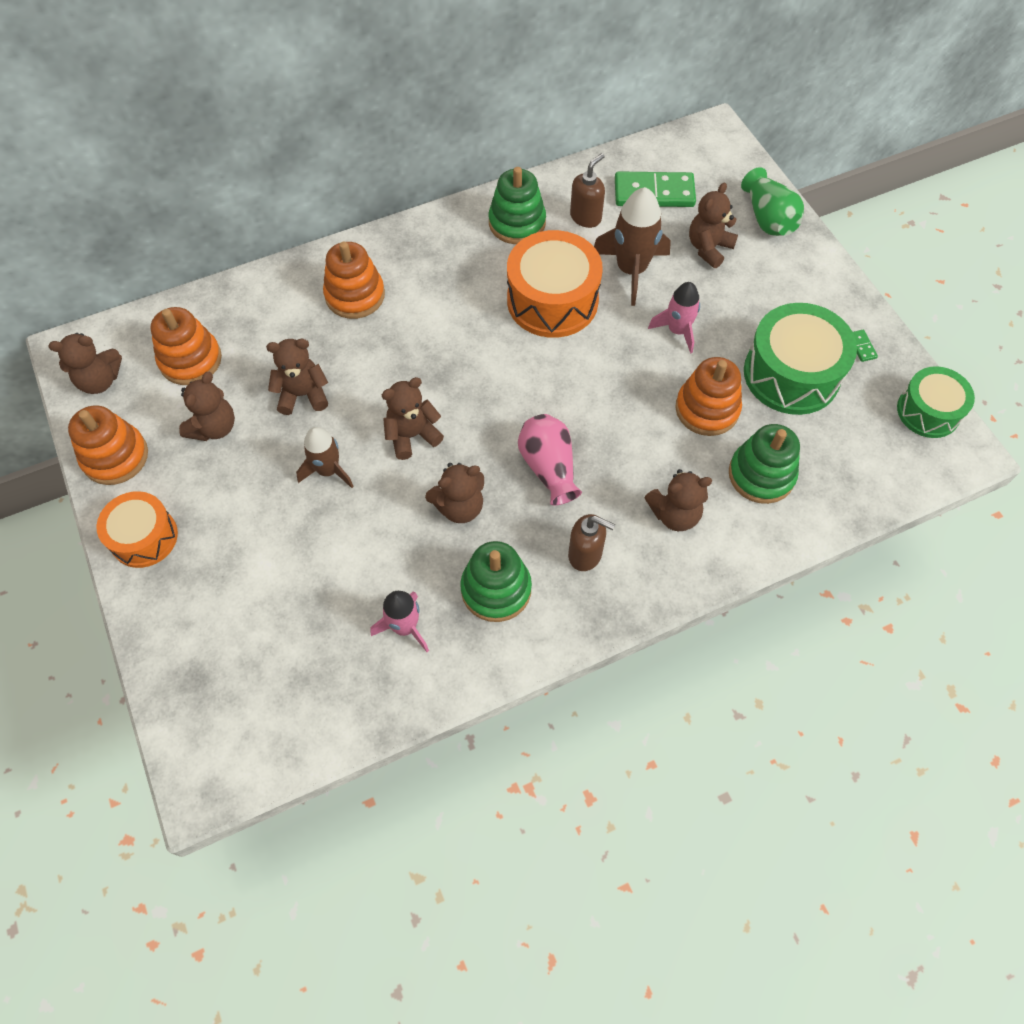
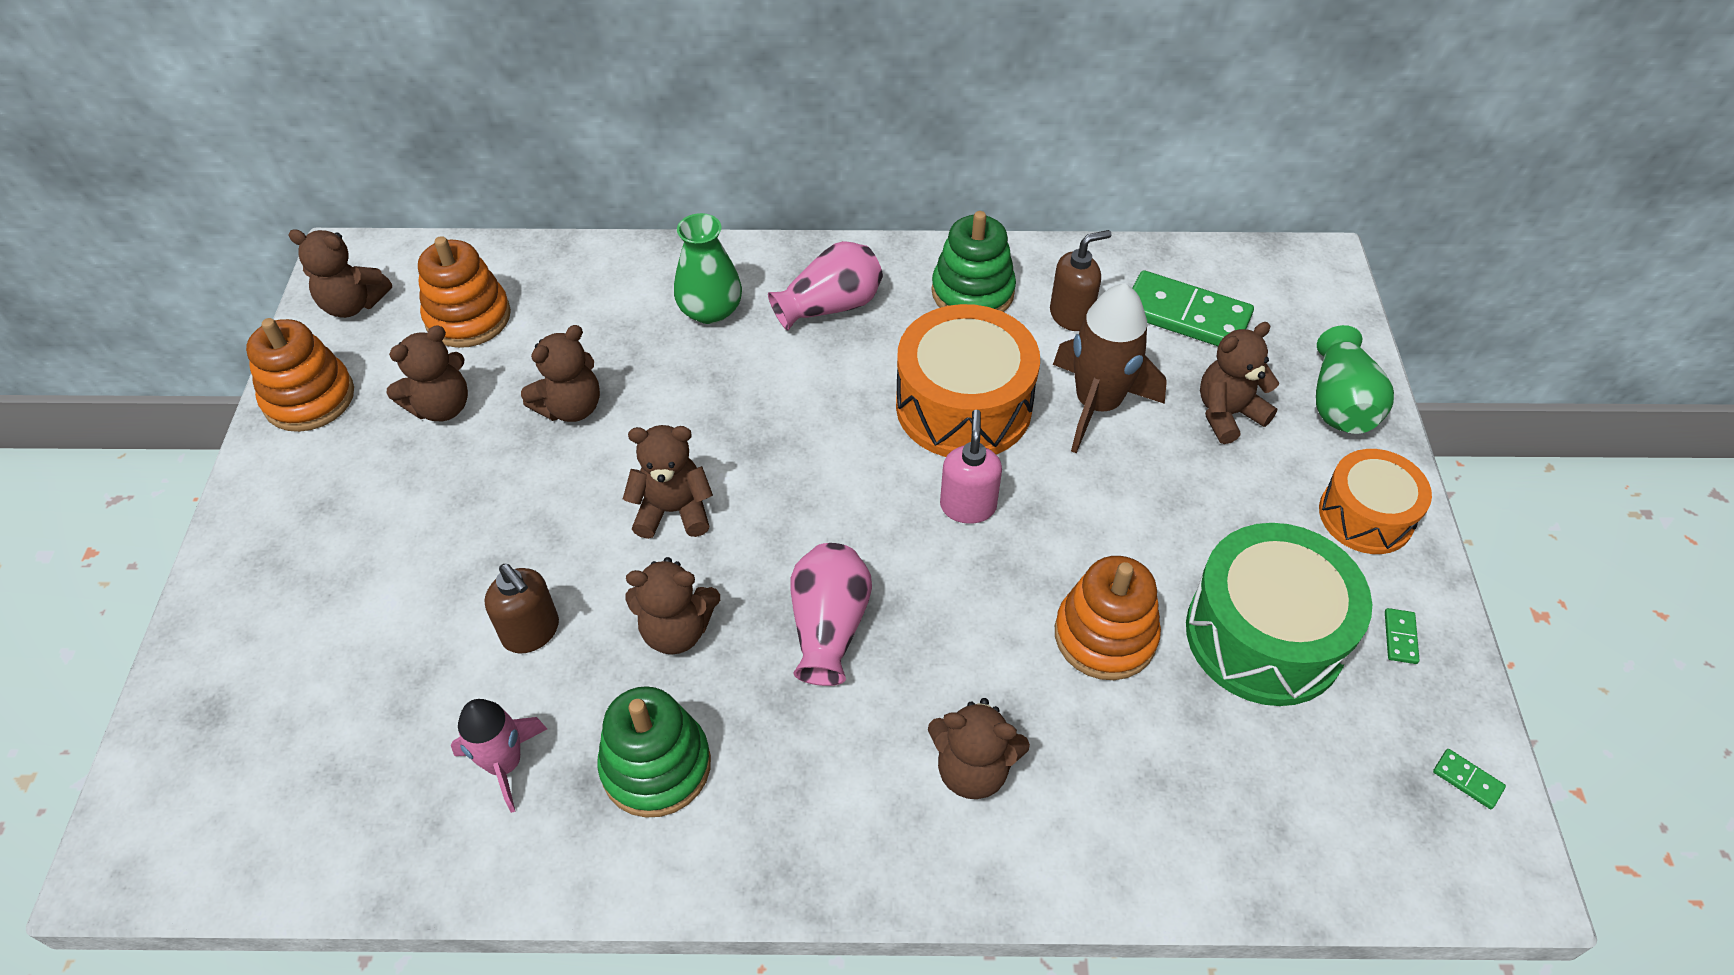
camera: 25 degrees right, 10 degrees down
(144, 537) = (274, 507): orange drum -> orange drum (1365, 516)
(303, 395) = (571, 407): brown teddy bear -> brown teddy bear turned 120 degrees clockwise
(328, 470) = (541, 513): brown rocket -> none
(355, 295) = (710, 310): orange stacking toy -> green vase
(432, 264) = (830, 306): none -> pink vase
(585, 554) = (809, 771): brown soap dispenser -> brown soap dispenser (531, 632)
(589, 363) = (968, 506): none -> pink soap dispenser
(677, 331) = (1120, 509): pink rocket -> none
(761, 475) = (1138, 766): green stacking toy -> none
(928, 411) = (1467, 780): green drum -> green domino

